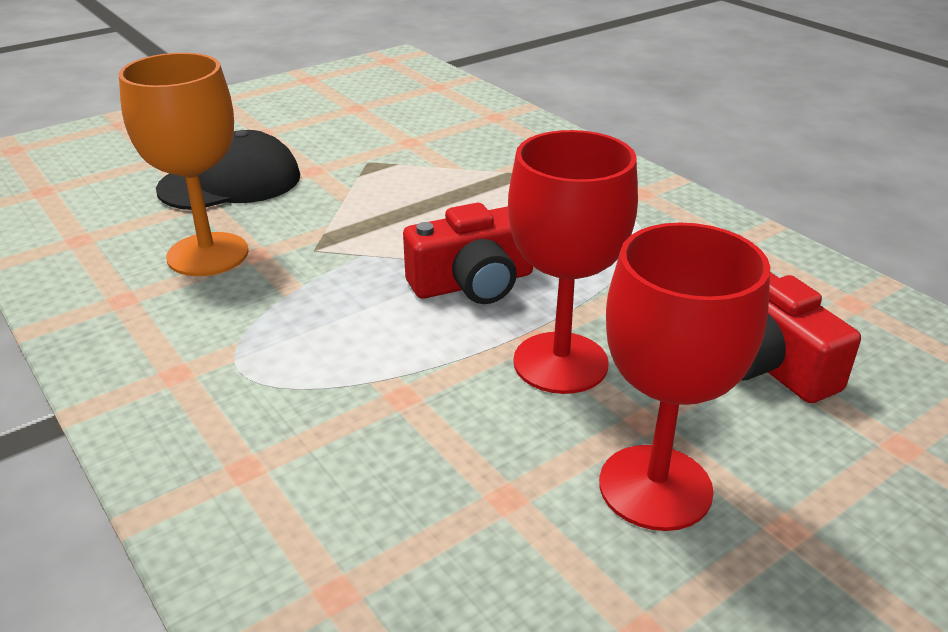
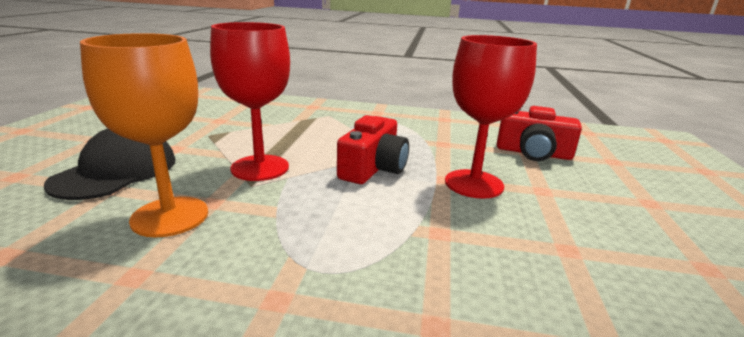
camera: 45 degrees left, 10 degrees down
(655, 487) = (596, 212): red goblet -> red goblet (260, 168)

